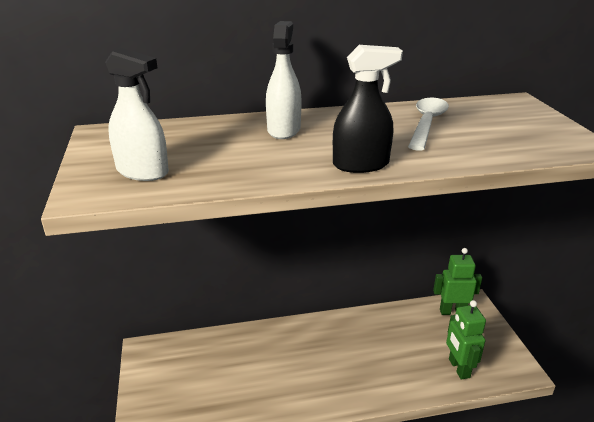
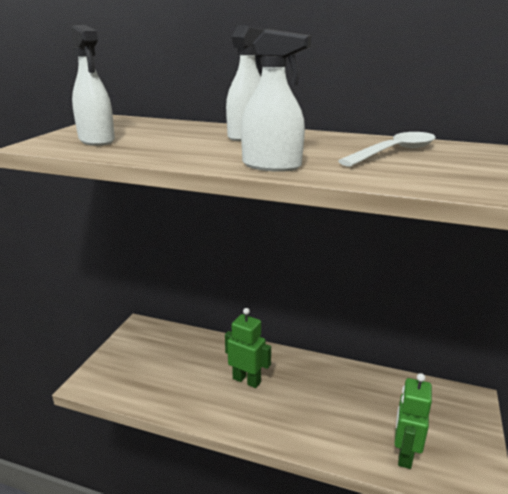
camera: 30 degrees right, 5 degrees down
(361, 164) = (272, 165): black spray bottle -> white spray bottle
(452, 311) = (441, 398): green robot -> green robot (247, 380)

